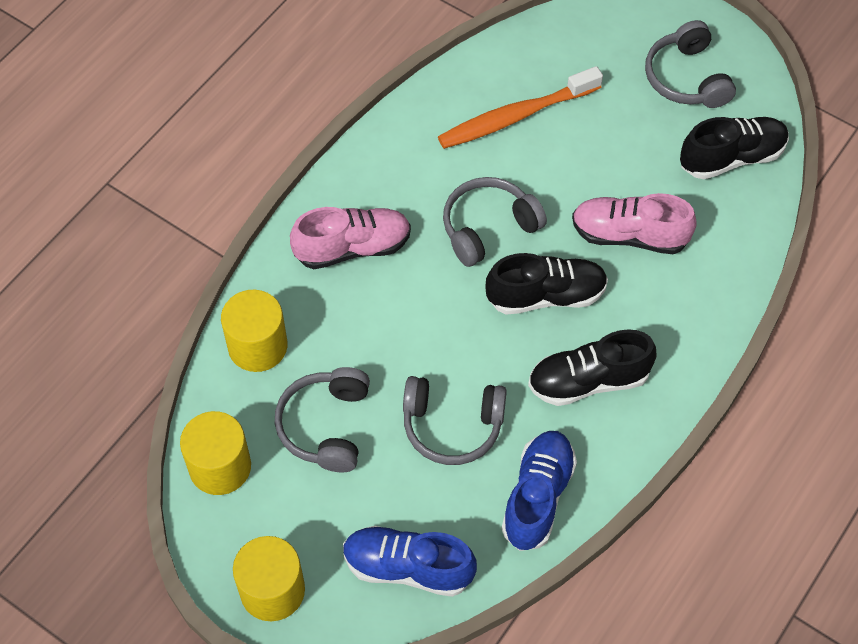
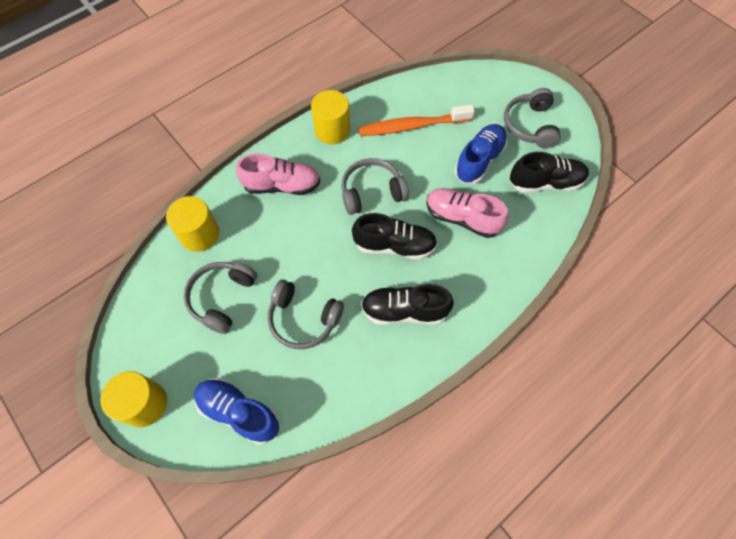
camera: 15 degrees right, 5 degrees up
(220, 467) = (145, 308): yellow cylinder -> yellow cylinder (332, 130)
(537, 497) = (343, 385): blue shoe -> blue shoe (479, 160)

